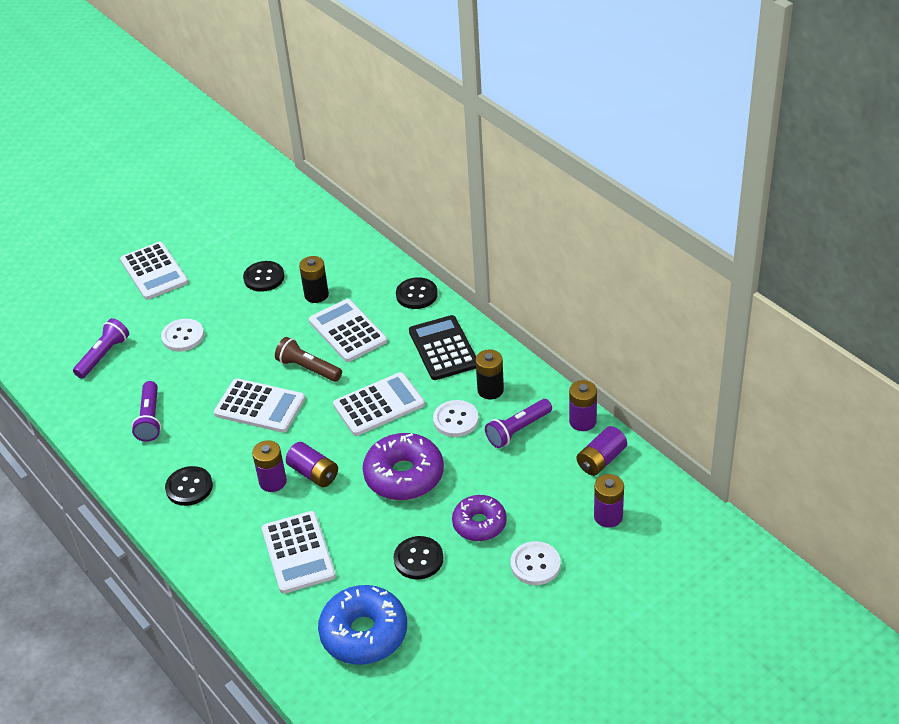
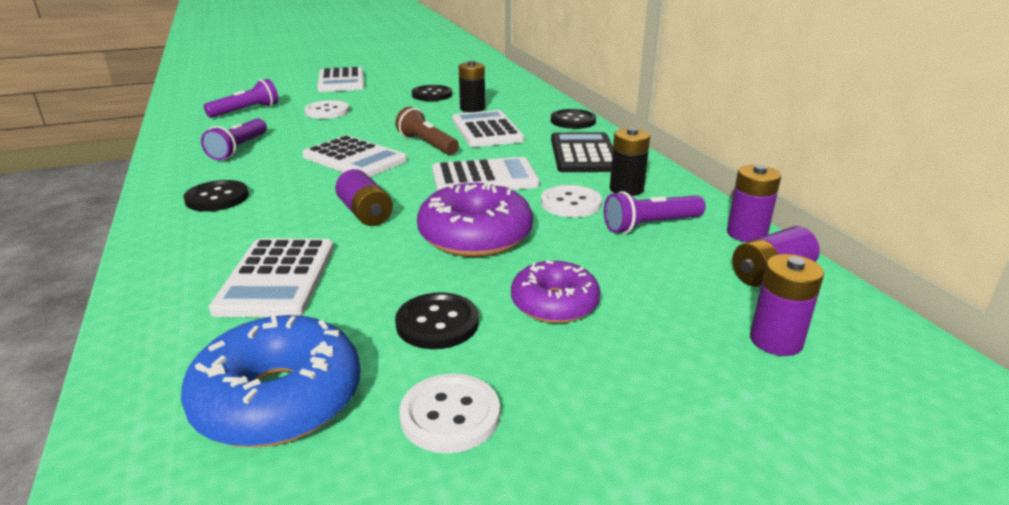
camera: 15 degrees right, 15 degrees down
(273, 481) = (312, 211): purple battery -> none
(535, 564) = (628, 375): white button -> white button (450, 415)

